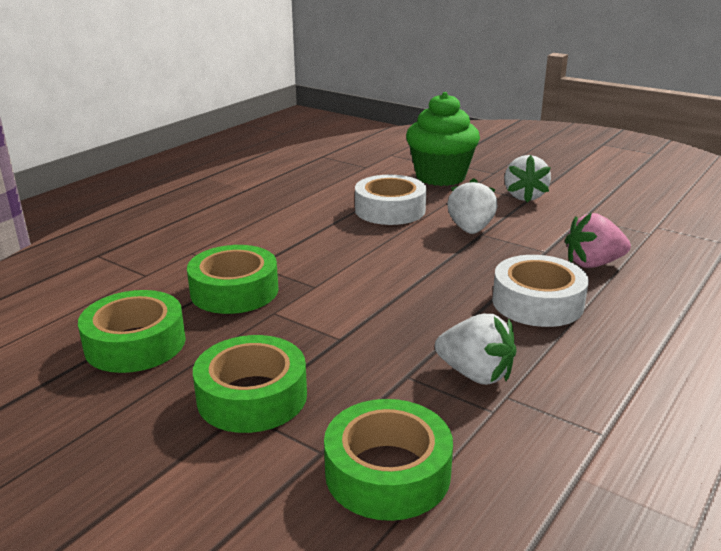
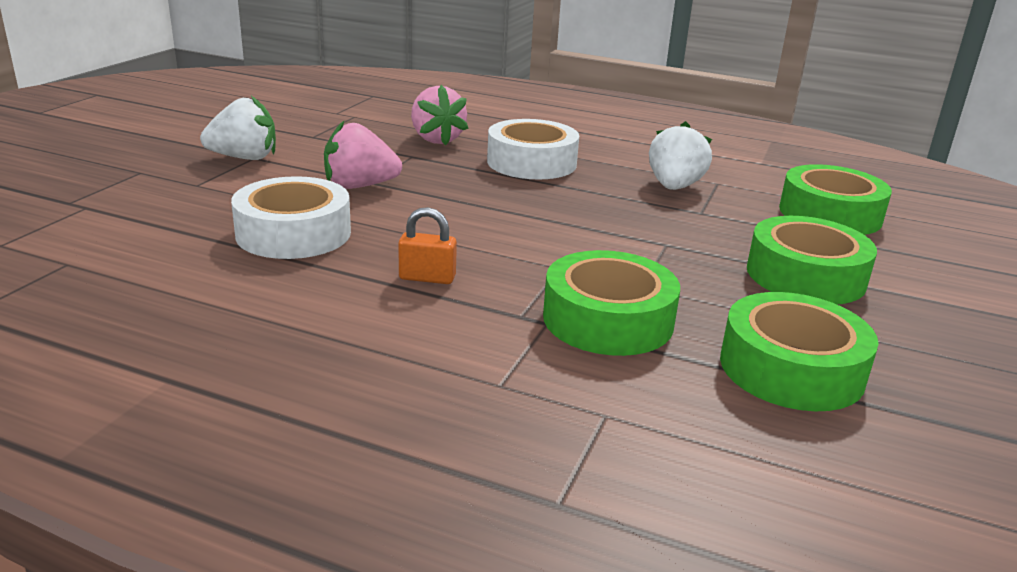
camera: 105 degrees left, 0 degrees up
(316, 242) = (427, 278): none -> orange padlock
(440, 177) = (149, 203): green cupcake -> none
(470, 229) = (359, 186): white strawberry -> pink strawberry

